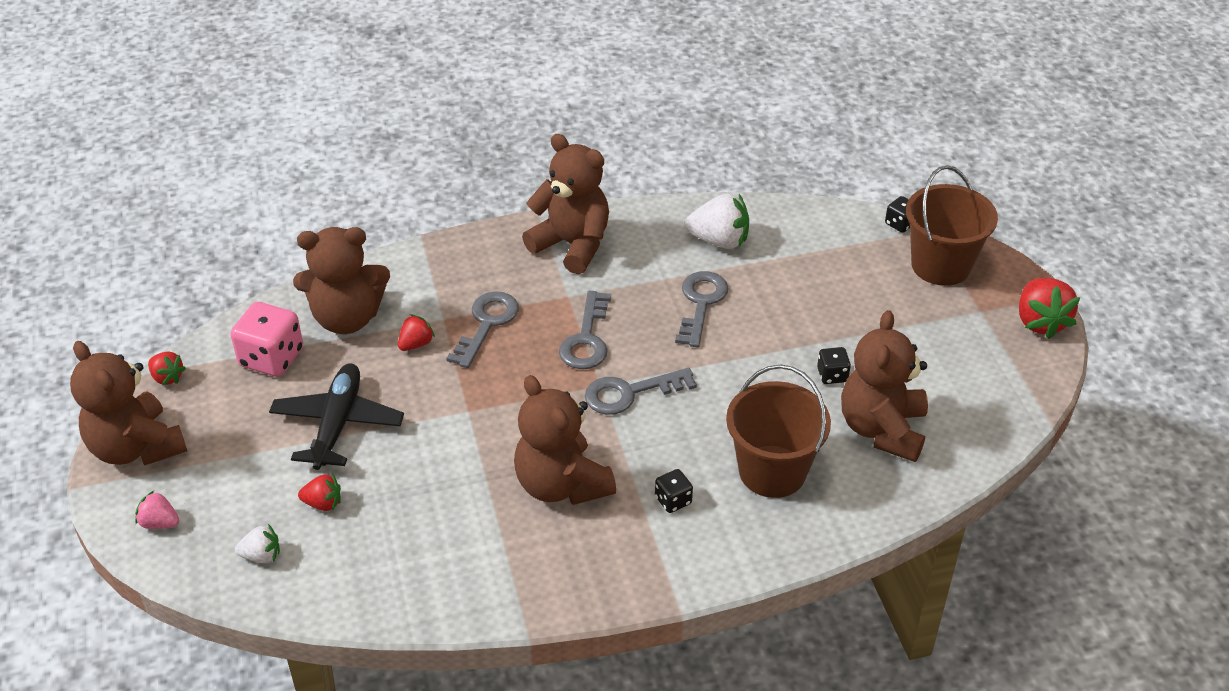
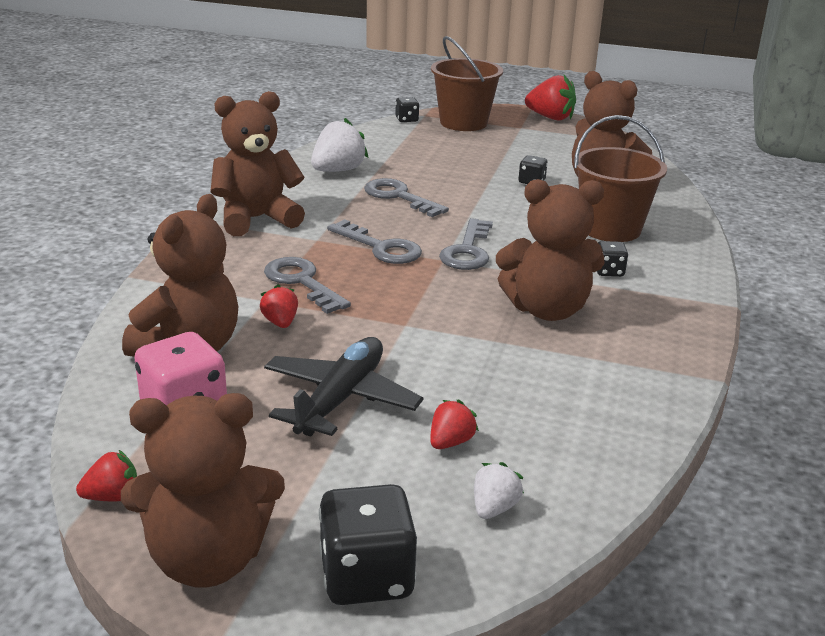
camera: 60 degrees left, 15 degrees down
(159, 523) = (366, 577): pink strawberry -> black dice
(338, 424) = (341, 399): black plane -> black plane turned 75 degrees clockwise

